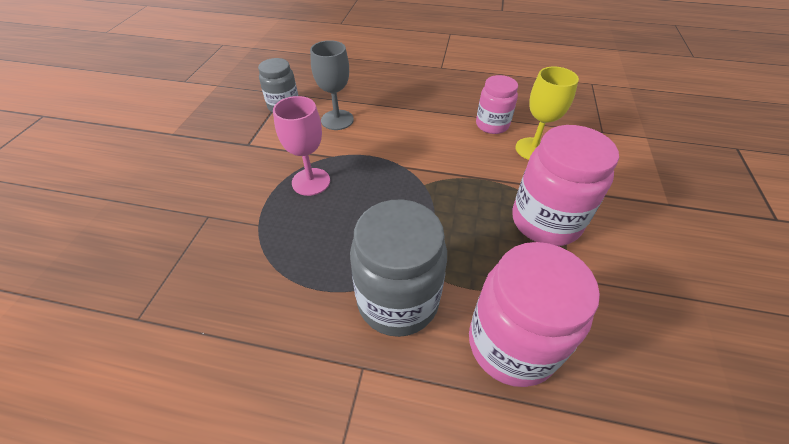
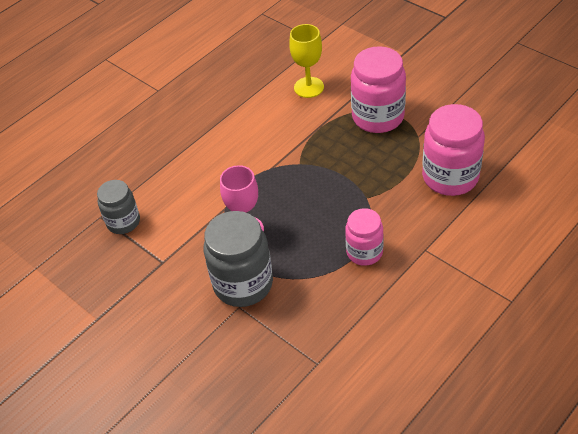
camera: 55 degrees left, 0 degrees up
(337, 120) = (177, 189): grey goblet -> none
(398, 301) = (390, 217): grey jar -> grey jar (243, 284)
(492, 125) = (264, 96): pink jar -> pink jar (364, 252)

